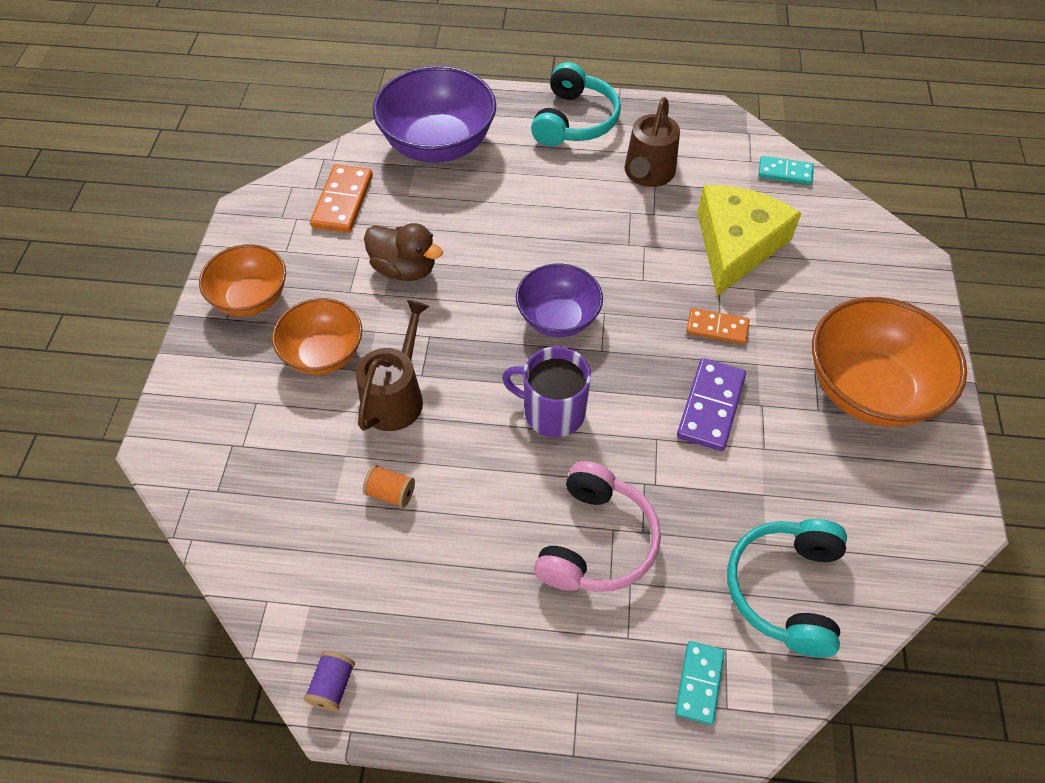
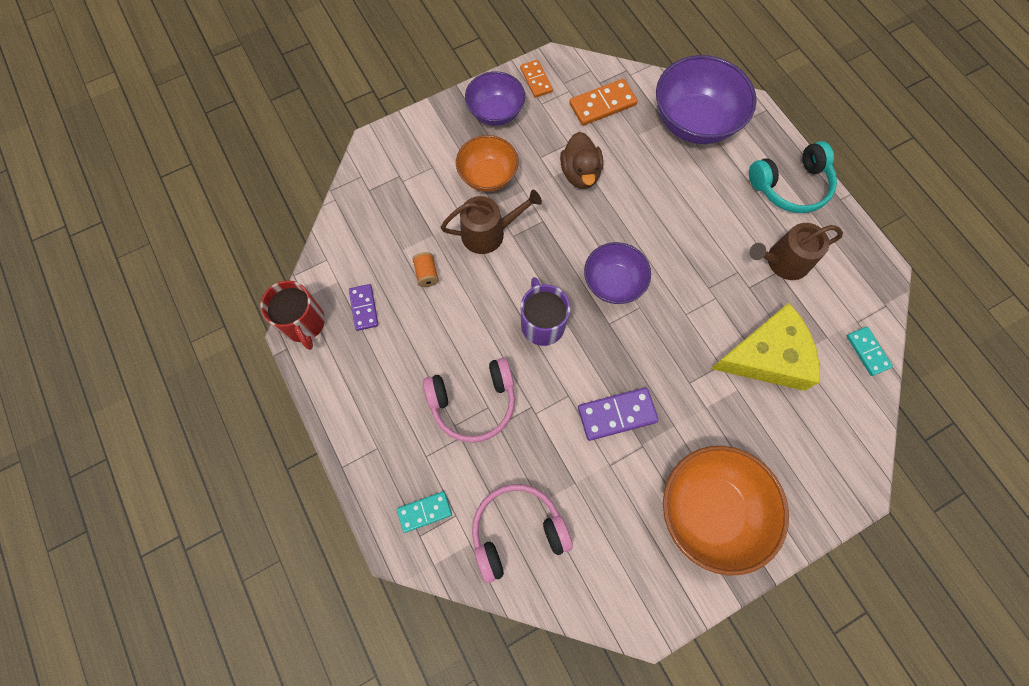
camera: 55 degrees right, 15 degrees up
(251, 298) = (495, 112): orange bowl -> purple bowl
(333, 685) = (304, 323): purple spool -> red mug
(374, 594) = (364, 308): none -> purple domino
(717, 328) = (683, 383): orange domino -> orange domino (536, 80)
(785, 589) = (517, 531): turquoise headphones -> pink headphones

